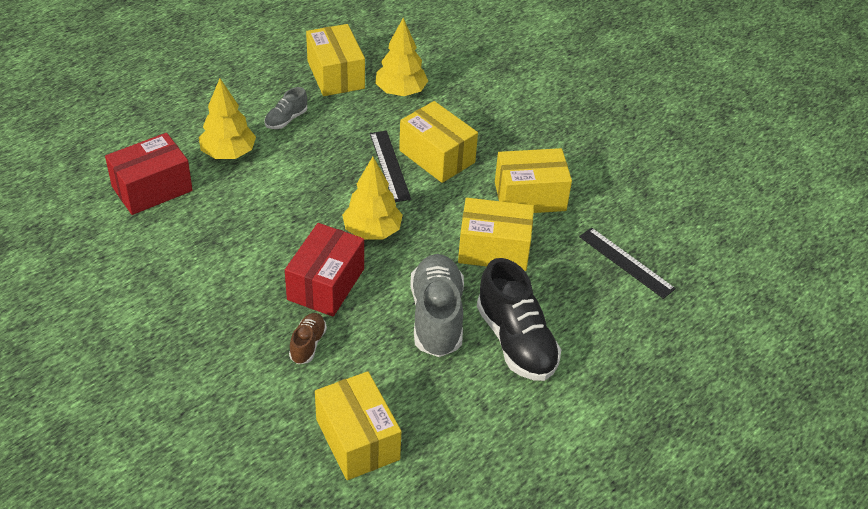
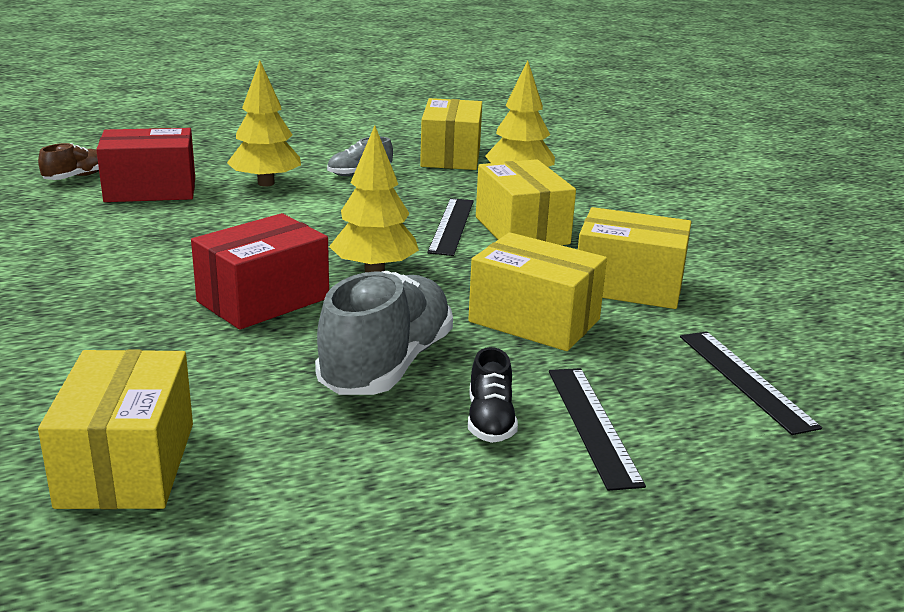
camera: 25 degrees right, 20 degrees down
(308, 344) = (175, 347): brown shoe -> brown shoe (76, 177)
(516, 341) = (490, 421): black shoe -> black shoe, size x0.50
(567, 325) = (593, 424): none -> black ruler

